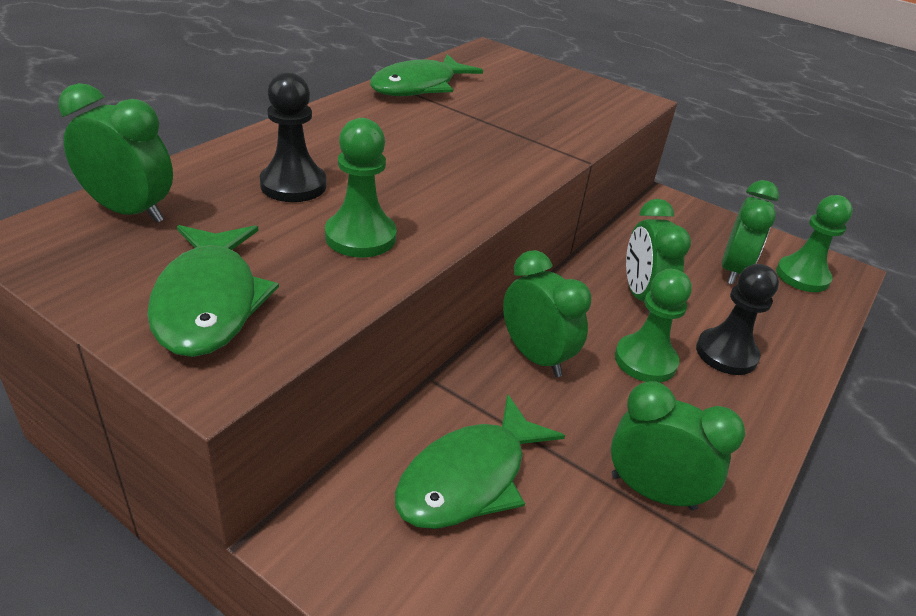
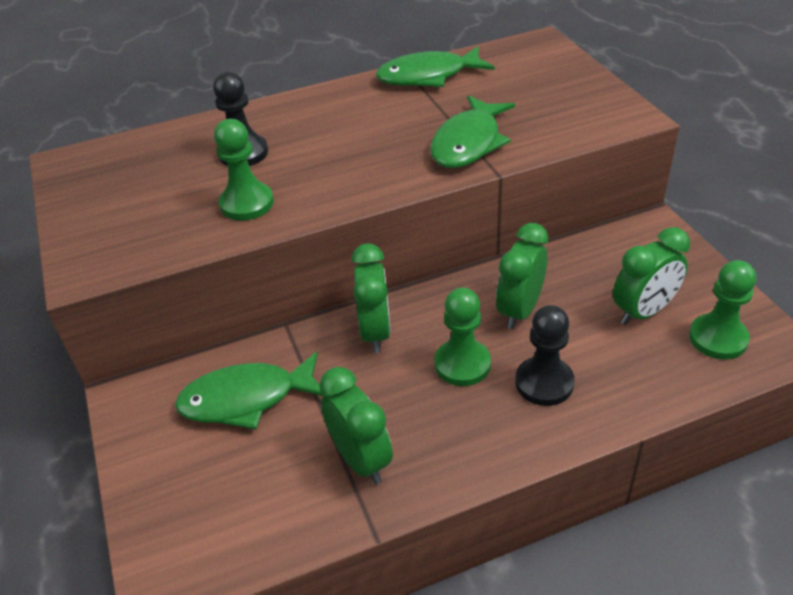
camera: 40 degrees right, 5 degrees up
(130, 212) = (130, 154): green clock -> none
(209, 302) = (117, 227): green fish -> green fish (468, 143)

